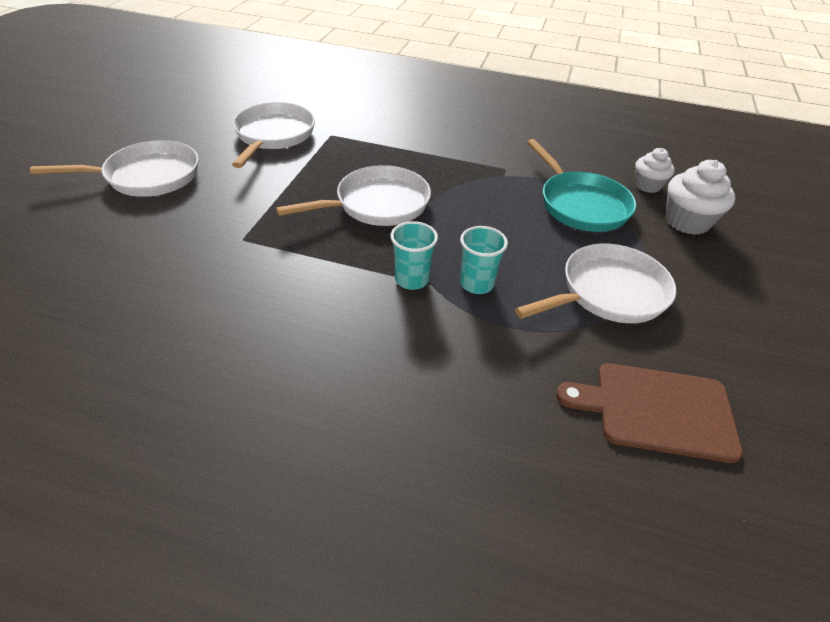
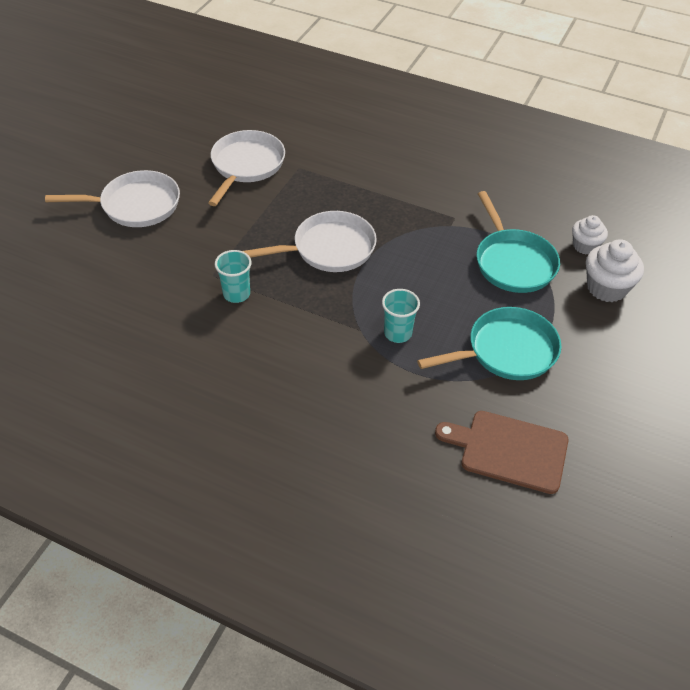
camera: 10 degrees right, 5 degrees up
(411, 279) = (345, 324): turquoise cup -> turquoise cup (236, 294)
(608, 293) = (506, 351): white pan -> turquoise pan

